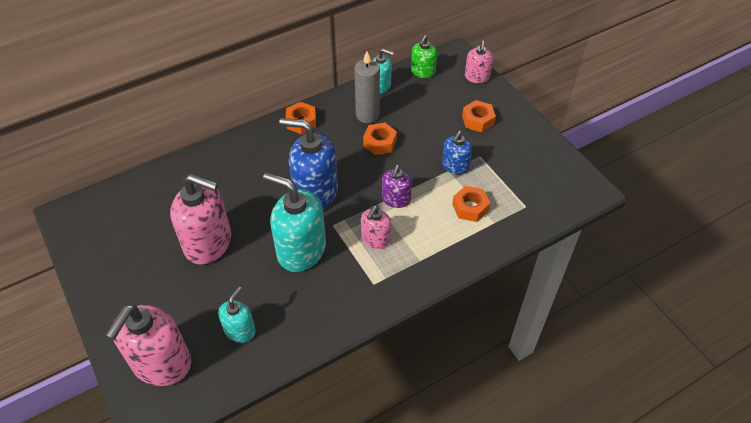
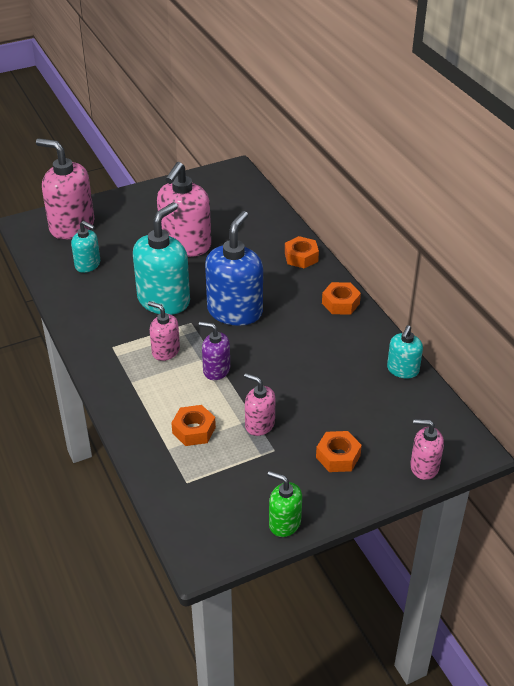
camera: 95 degrees right, 10 degrees down
(367, 115) = (350, 355): grey candle -> none
(379, 142) = (304, 363): orange nut -> orange nut (301, 257)
(423, 72) = (432, 412): green soap dispenser -> green soap dispenser (284, 523)
(455, 166) = (259, 424): blue soap dispenser -> pink soap dispenser

